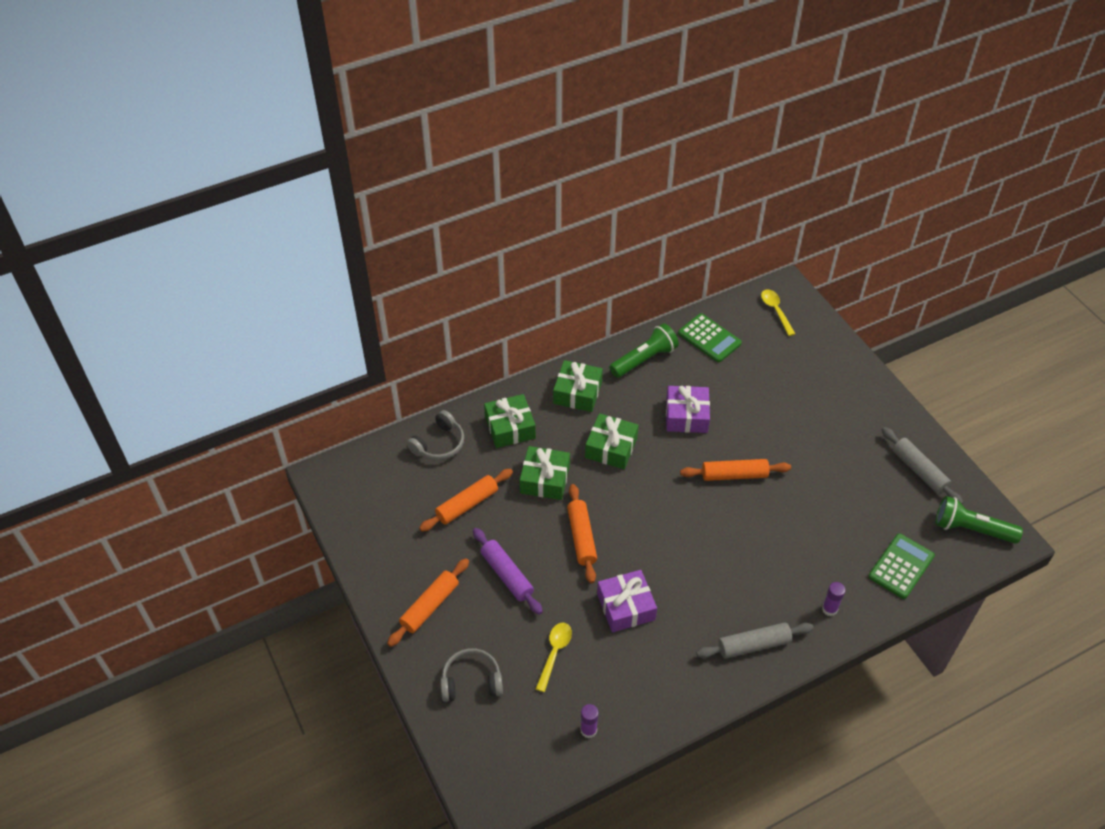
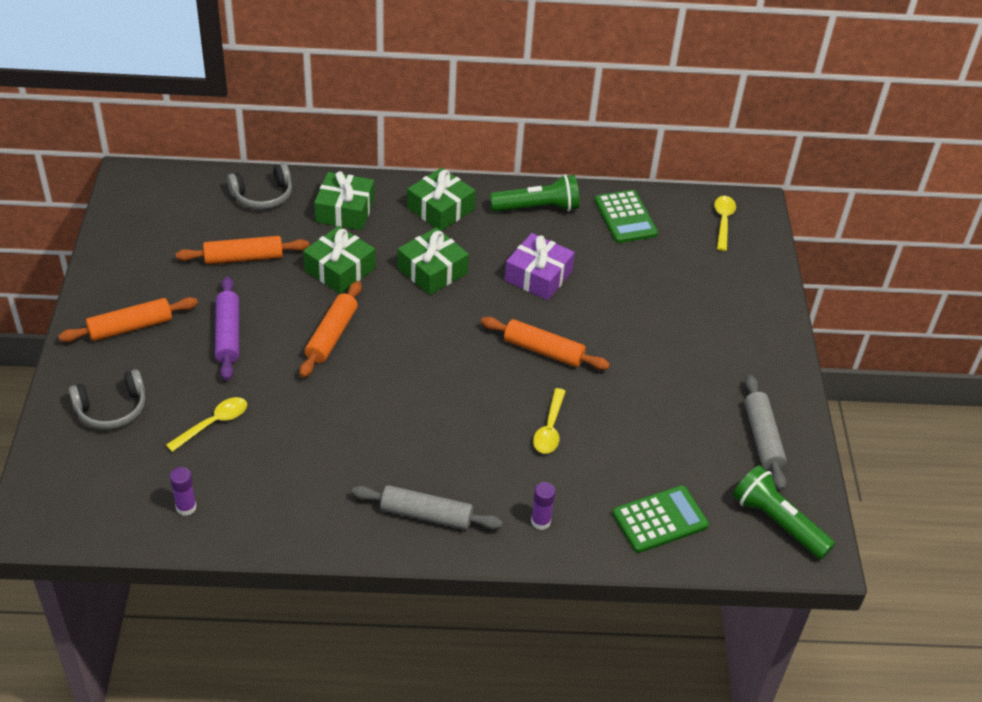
camera: 25 degrees right, 5 degrees down
(471, 681) = (112, 409): grey headphones -> grey headphones turned 135 degrees clockwise
(626, 607) = (322, 417): purple gift -> none
(783, 534) = (550, 428): none -> yellow spoon

